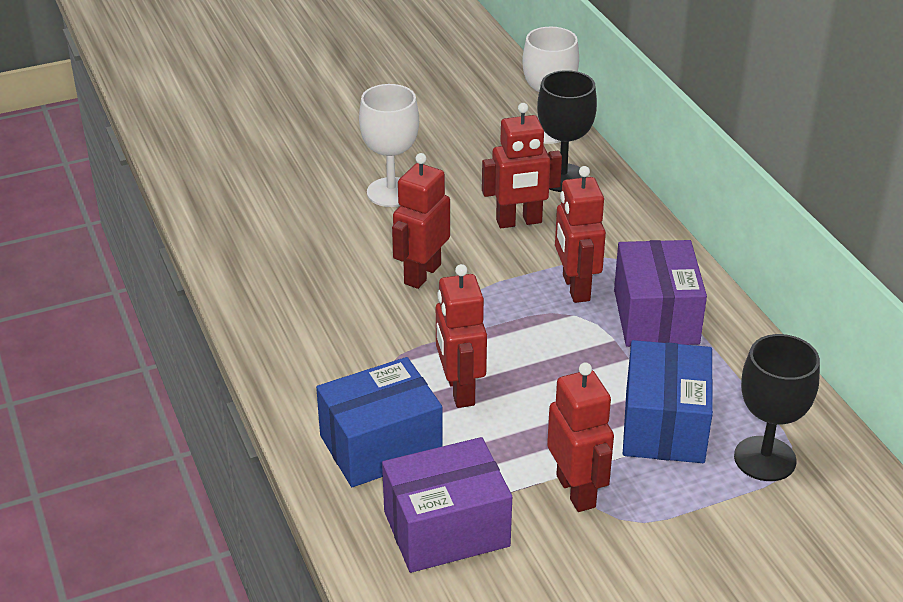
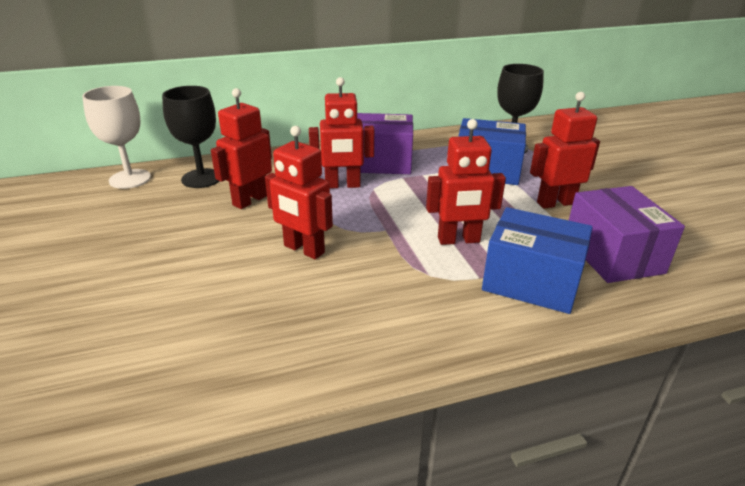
camera: 85 degrees left, 5 degrees down
(381, 446) = (531, 282): blue box -> blue box turned 45 degrees counterclockwise
(391, 192) = (166, 260): white goblet -> none
(519, 222) = (250, 200): red robot -> red robot turned 135 degrees counterclockwise

